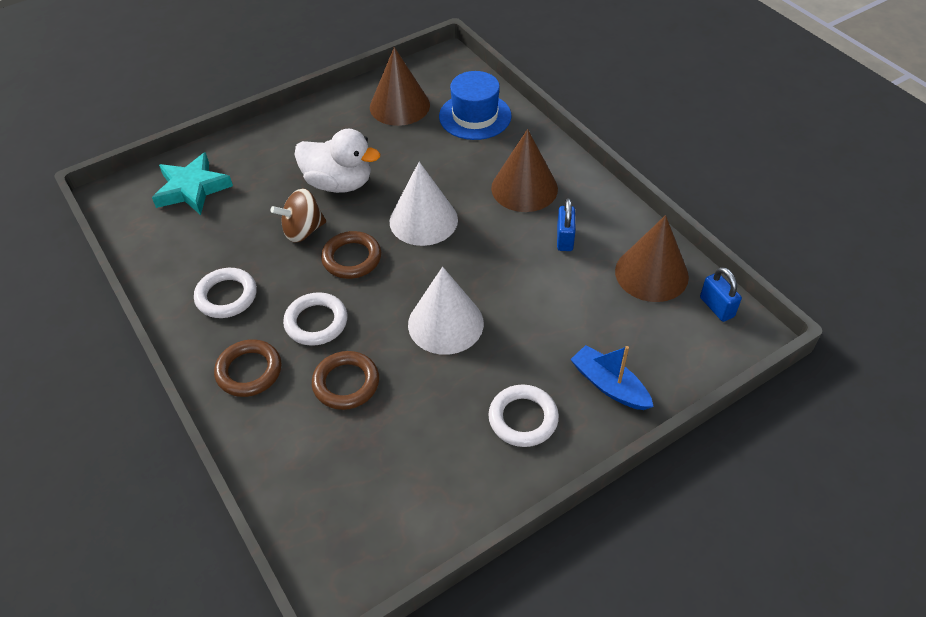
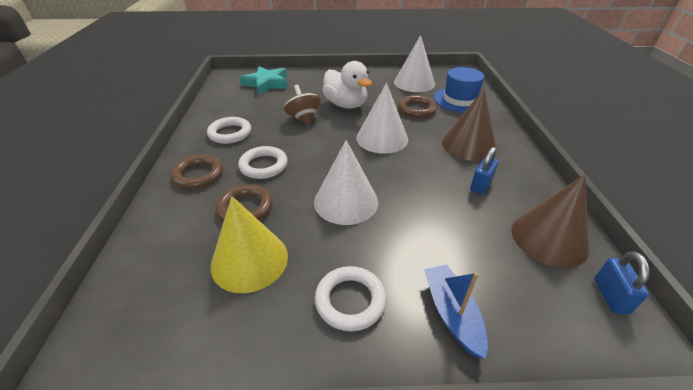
camera: 30 degrees right, 10 degrees down
(303, 231) = (303, 119): brown spinning top -> brown spinning top turned 60 degrees clockwise
(352, 258) = (318, 141): brown ring -> brown ring (416, 109)
(399, 106) = (414, 83): brown cone -> white cone
(403, 432) = (249, 260): none -> yellow cone

